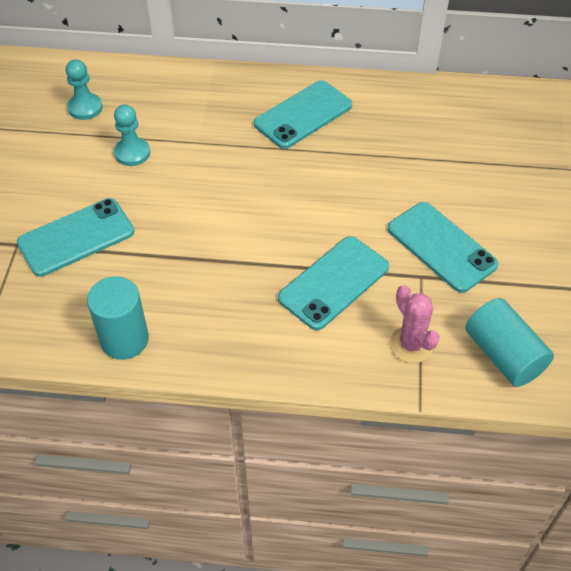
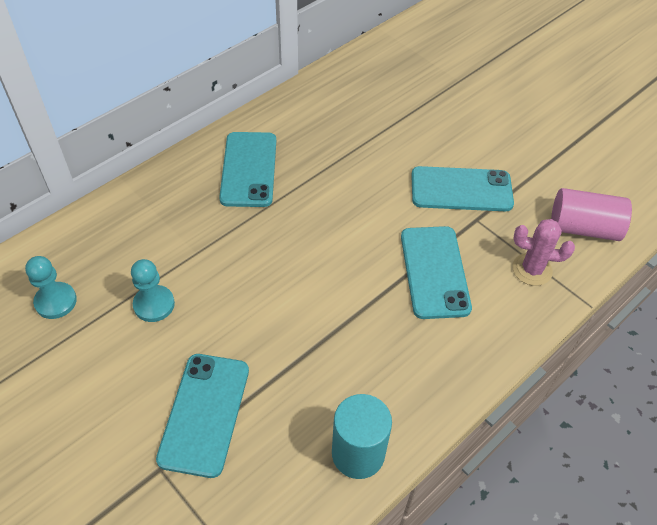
camera: 50 degrees left, 0 degrees up
(503, 355) = (583, 228): turquoise cylinder -> pink cylinder

